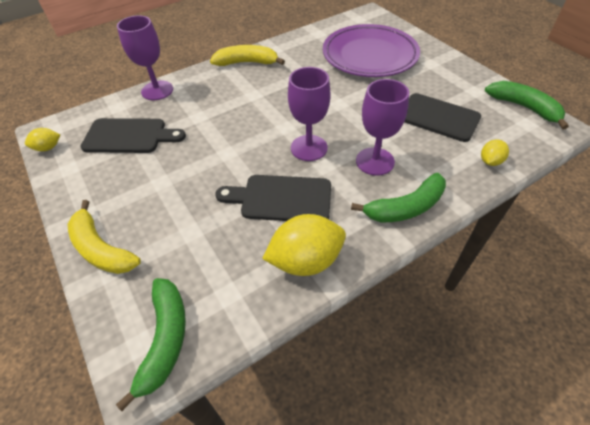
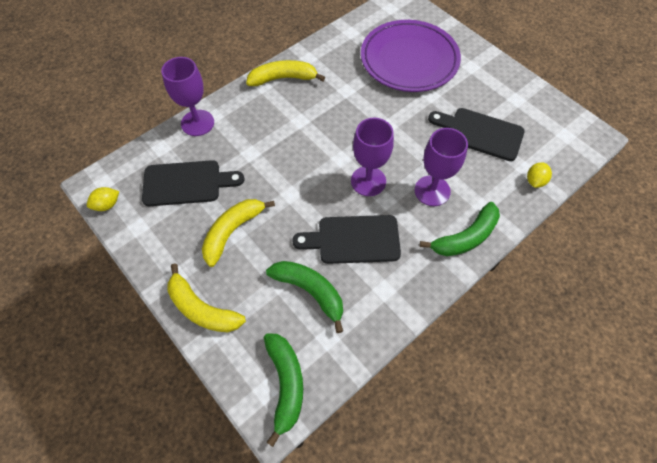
camera: 10 degrees left, 10 degrees up
(158, 180) = (233, 232): none -> yellow banana
(305, 260) = (387, 299): yellow lemon -> none
(524, 107) = (562, 116): green banana -> green banana (310, 291)

